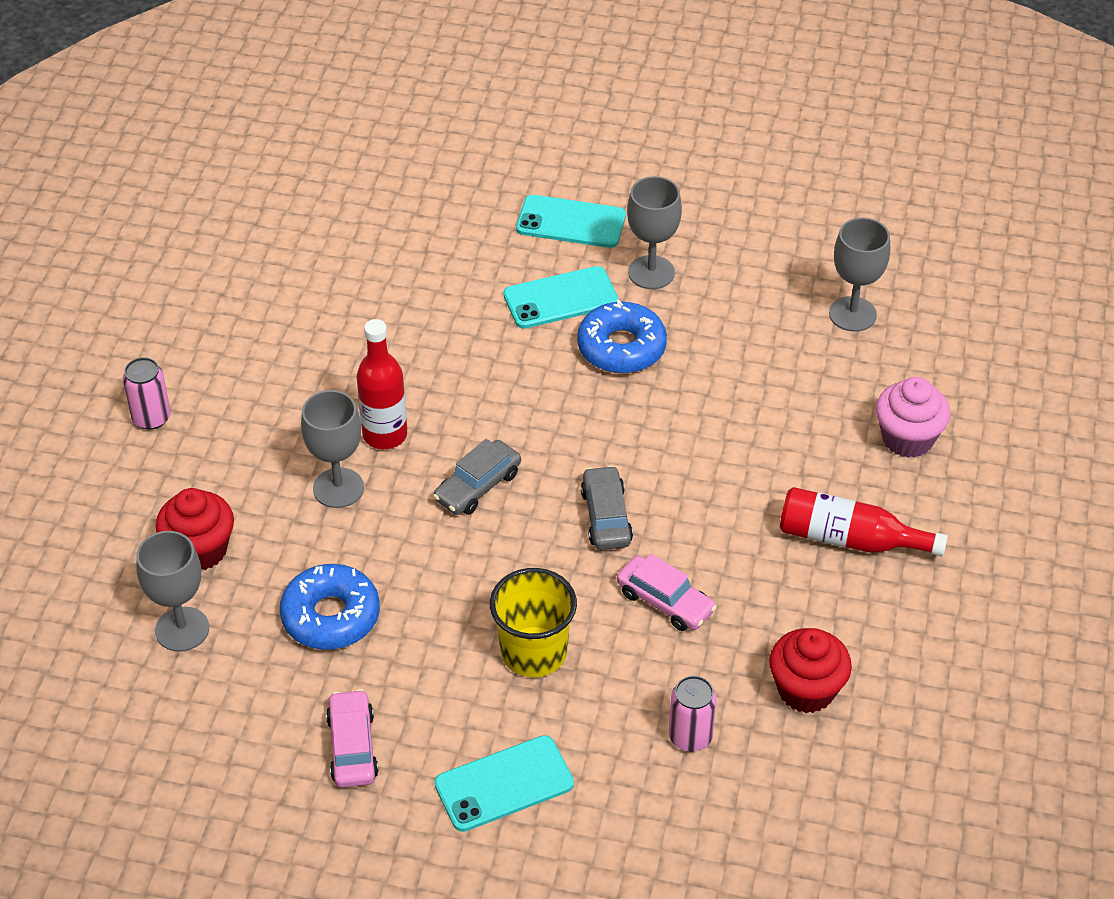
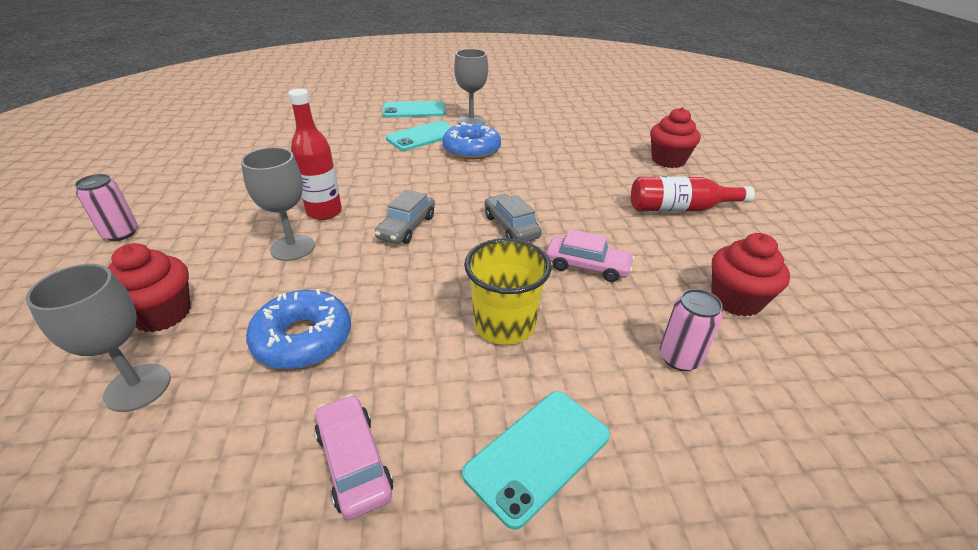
camera: 20 degrees left, 10 degrees down
(852, 314) = (593, 121): grey goblet -> none
(907, 438) = (668, 160): pink cupcake -> red cupcake

